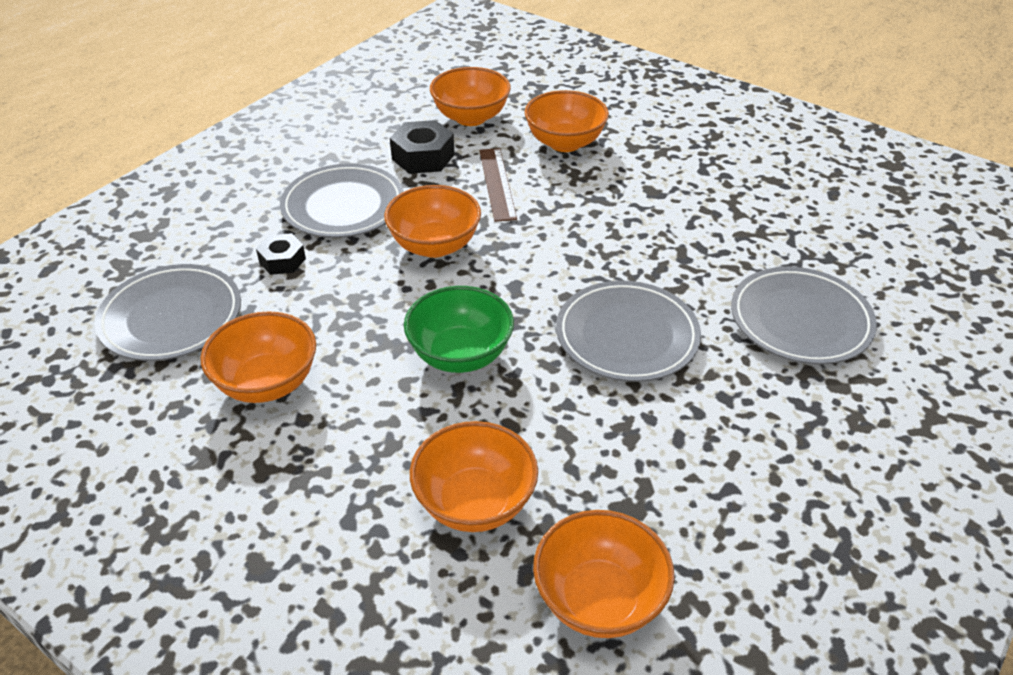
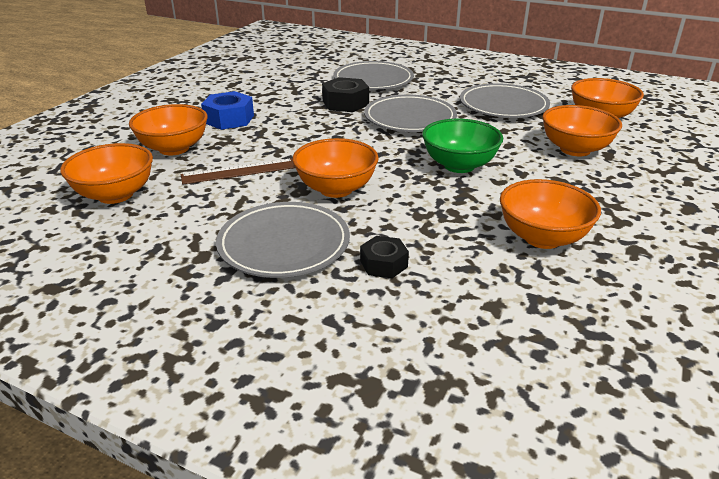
camera: 100 degrees left, 10 degrees down
(171, 317) = (501, 315): grey plate -> grey plate (503, 105)
(423, 157) = (190, 212): black nut -> black nut (345, 103)
(644, 177) = (229, 119): none -> blue nut

